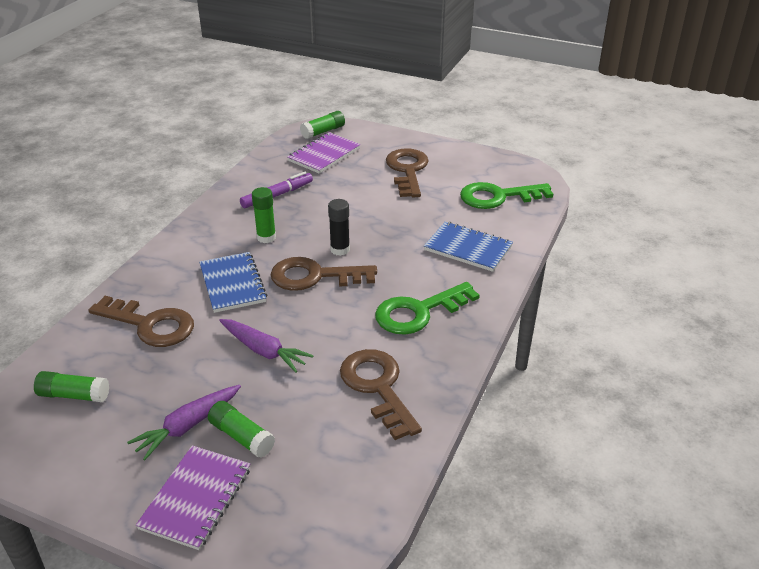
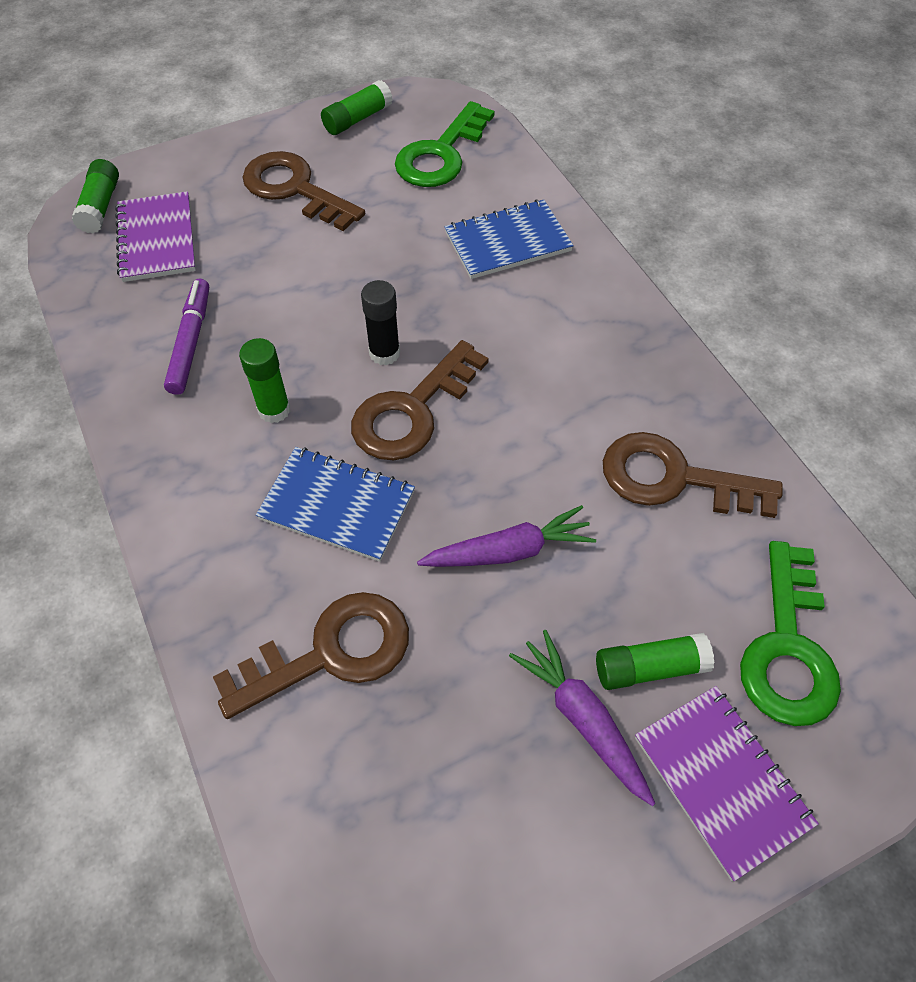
camera: 50 degrees left, 20 degrees up
(74, 395) = (399, 834): green glue stick -> green glue stick (357, 119)
(187, 426) = (582, 719): purple carrot -> purple carrot turned 150 degrees clockwise
(418, 312) = (578, 358): green key -> green key (787, 648)

